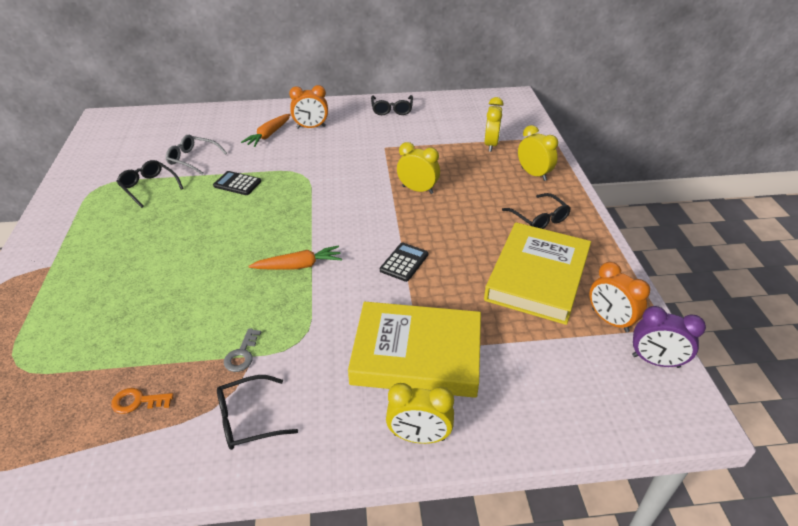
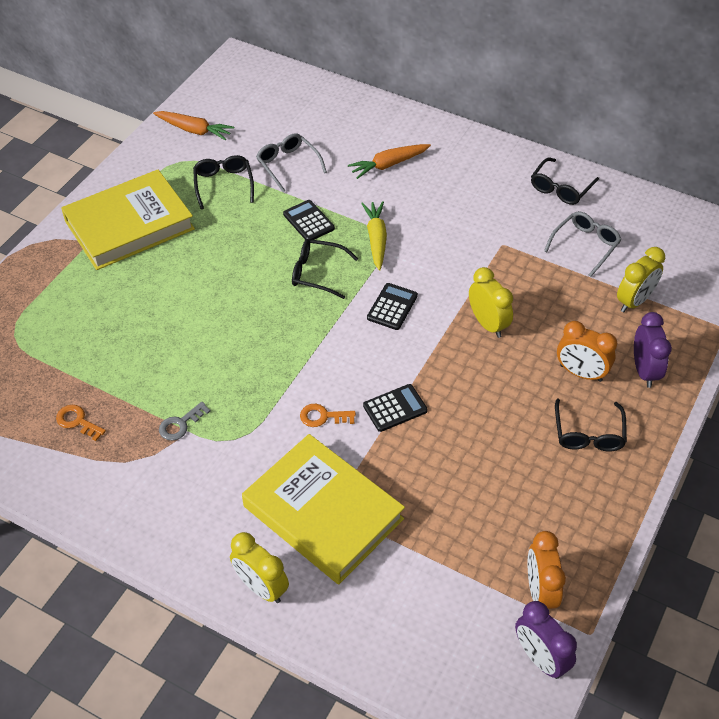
camera: 35 degrees right, 10 degrees up
(248, 419) = (145, 488): black glasses -> black glasses (317, 273)
(297, 175) = (376, 239): none -> yellow carrot
(298, 266) = (293, 357): orange carrot -> orange carrot (194, 130)
(311, 127) = (443, 174): orange clock -> orange clock (580, 373)
(345, 206) = (392, 307): none -> black calculator
(356, 292) = (323, 416): none -> orange key
(434, 130) = (585, 245): none -> grey glasses
(533, 174) = (644, 371): yellow clock -> purple clock
(537, 277) = (514, 501): yellow book -> yellow book (129, 225)

